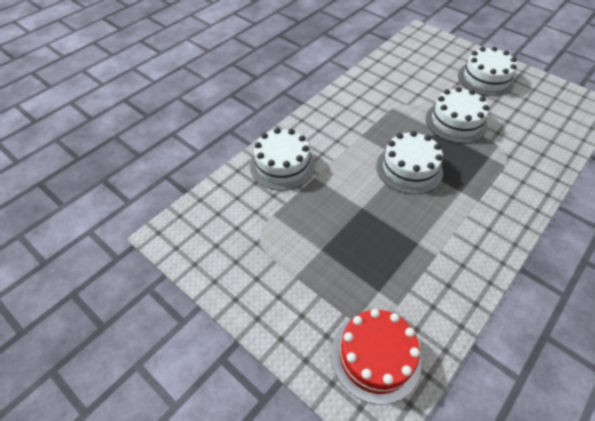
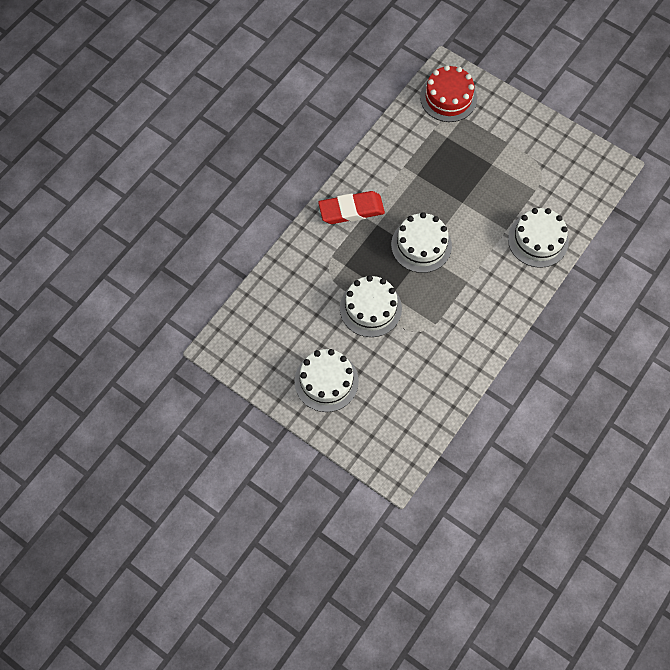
camera: 175 degrees right, 15 degrees up
(494, 208) = (351, 210): none -> red eraser

